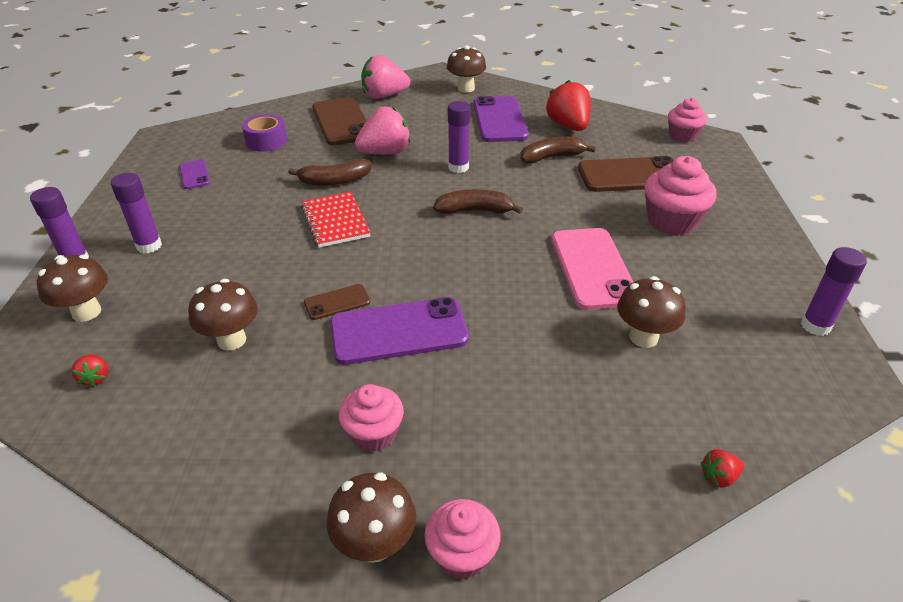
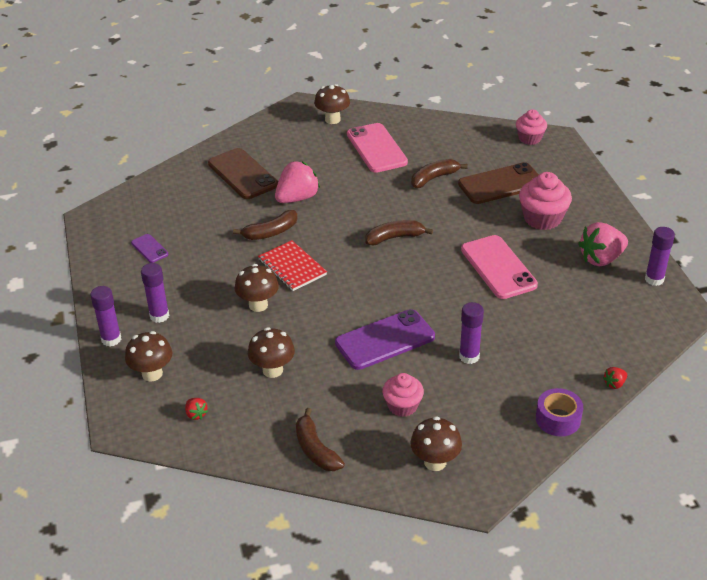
camera: 15 degrees left, 0 degrees up
(212, 472) = (315, 449): none -> brown banana
(266, 141) = (189, 205): purple tape -> purple tape (558, 419)
(337, 302) = (330, 329): brown phone -> none
(384, 96) = (264, 140): pink strawberry -> pink strawberry (601, 259)
(458, 167) = (364, 201): purple glue stick -> purple glue stick (469, 356)
(462, 554) = (485, 455): pink cupcake -> none
(499, 120) = (376, 148): purple phone -> pink phone
(568, 126) = (436, 145): red strawberry -> none
(643, 337) = (548, 310): brown mushroom -> brown mushroom (258, 305)

